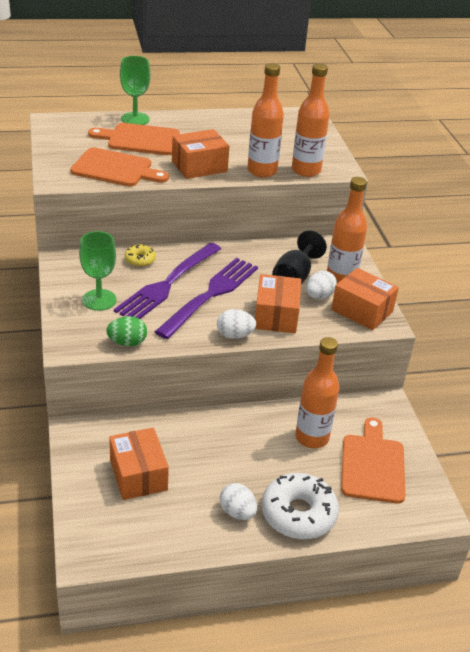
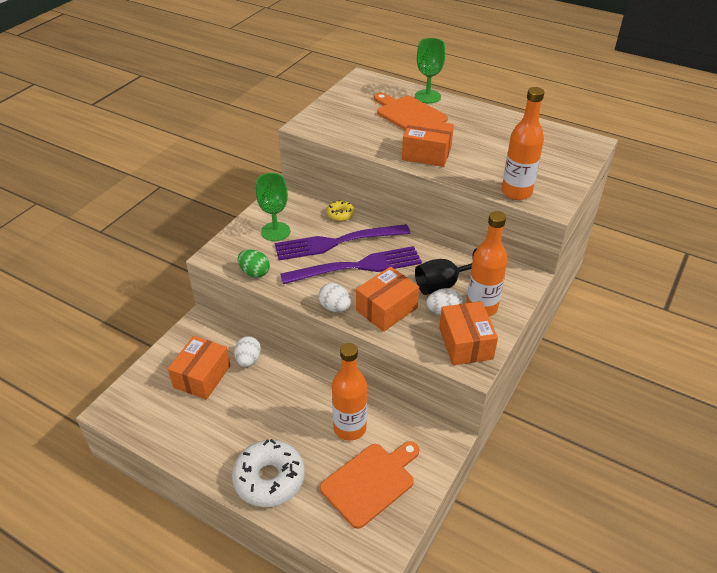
camera: 45 degrees right, 5 degrees up
(115, 169) = (359, 131): orange cutting board -> none
(237, 512) = (230, 447): white egg -> white egg (248, 360)
(262, 171) = (475, 177): orange bottle -> none

